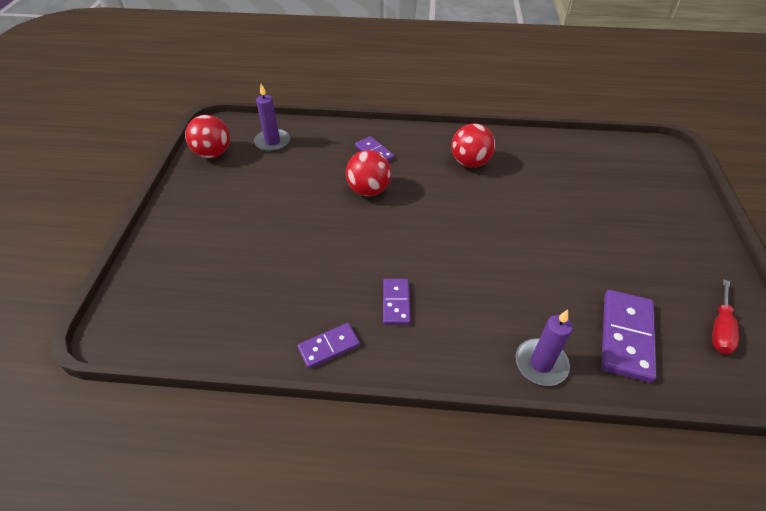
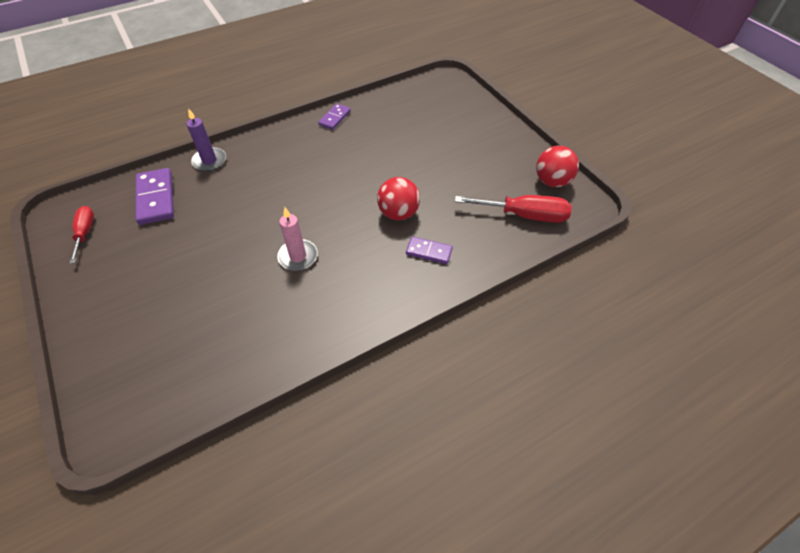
camera: 145 degrees right, 5 degrees up
(272, 142) = (524, 215): purple candle -> red screwdriver
(396, 303) = (314, 152): purple domino -> none
(470, 162) = (333, 288): red ball -> none
(485, 196) = (298, 257): none -> pink candle

